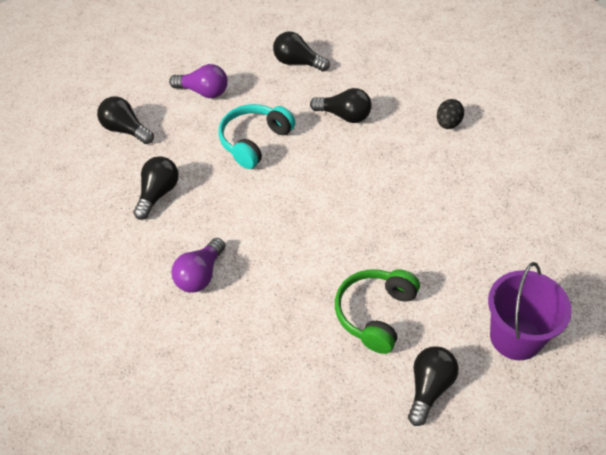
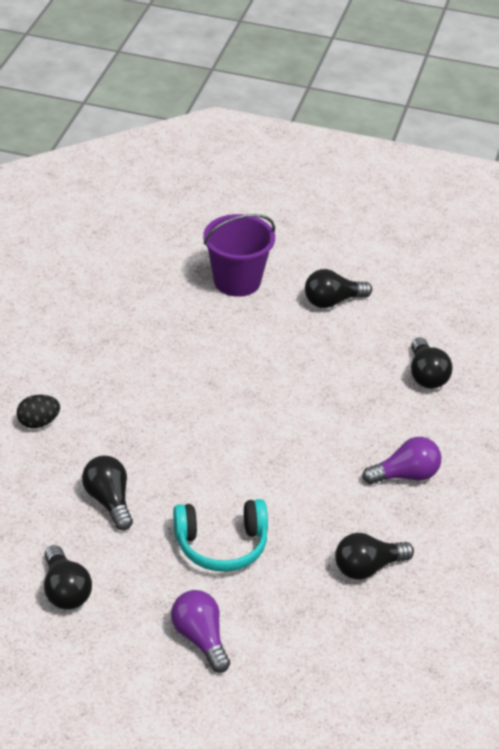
camera: 135 degrees left, 10 degrees down
(125, 130) = (328, 661): black light bulb -> black light bulb (426, 375)
(375, 314) = (308, 357): green headphones -> none

